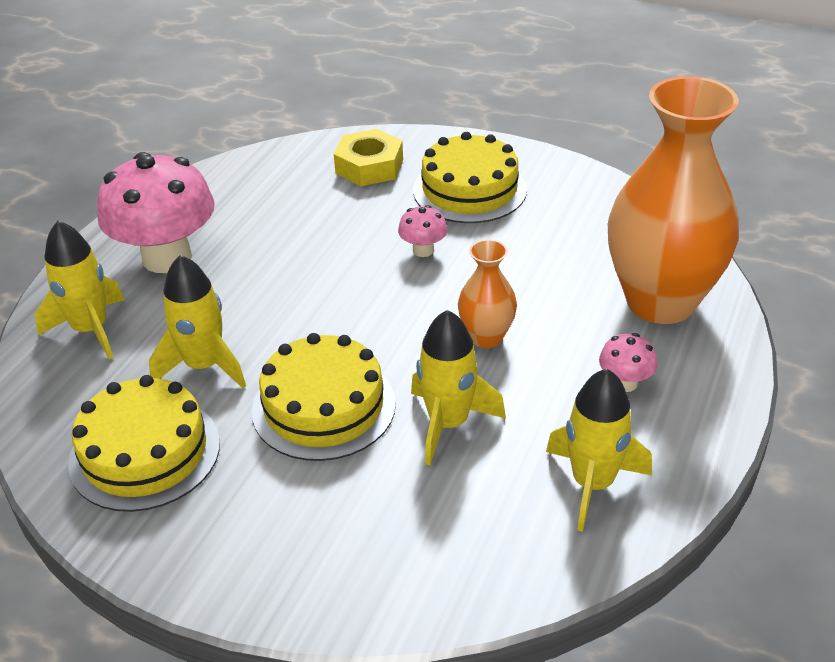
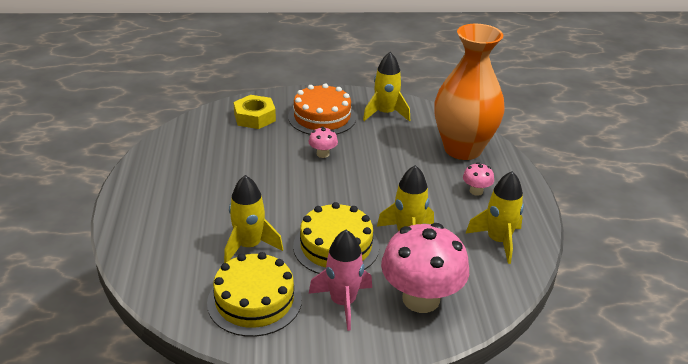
camera: 30 degrees left, 5 degrees down
(91, 330) = (160, 247): yellow rocket -> yellow rocket (385, 113)
(167, 258) = (173, 195): pink mushroom -> pink mushroom (421, 299)
(262, 501) = (343, 302): none -> pink rocket
(469, 189) = (322, 117): yellow cake -> orange cake
(486, 337) = (392, 188): orange vase -> none

